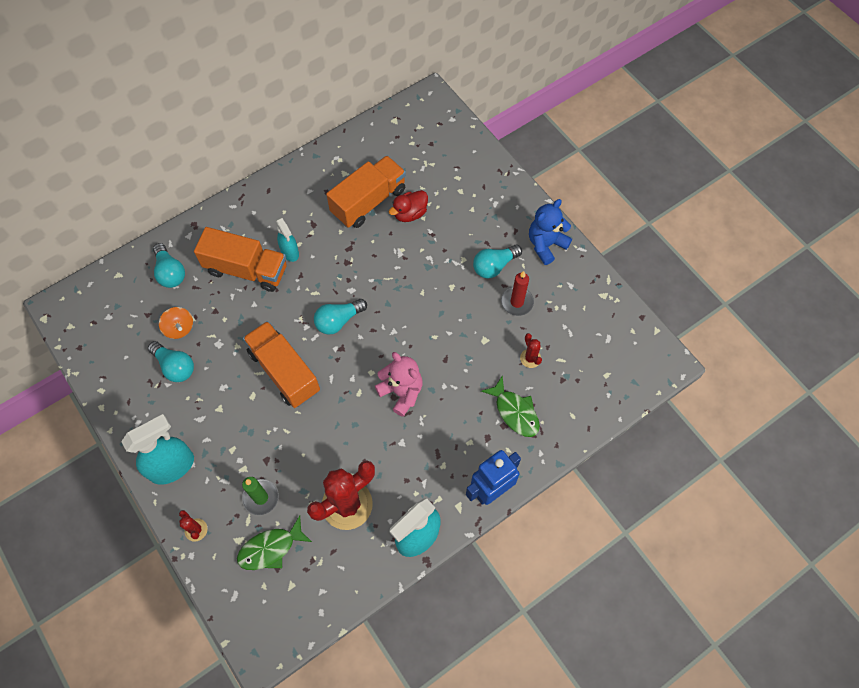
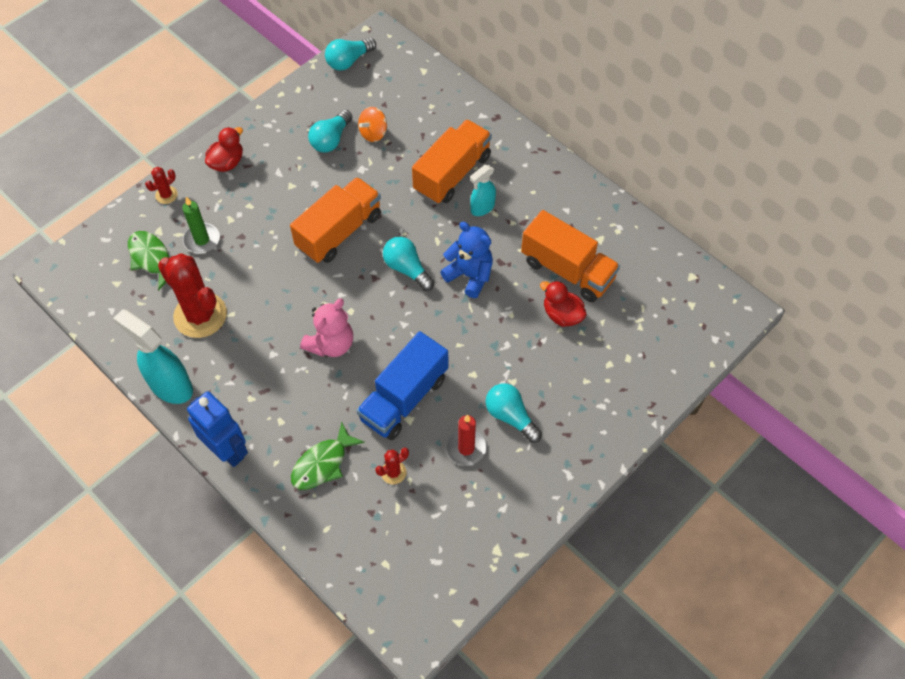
camera: 80 degrees right, 5 degrees down
(170, 272) = (435, 111): turquoise light bulb -> turquoise light bulb (349, 61)
(173, 466) = (227, 162): turquoise spray bottle -> red duck
(246, 269) = (452, 174): orange truck -> orange truck turned 150 degrees counterclockwise
(465, 341) = (404, 398): none -> blue truck
(546, 245) = (555, 472): blue teddy bear -> blue teddy bear (469, 275)

